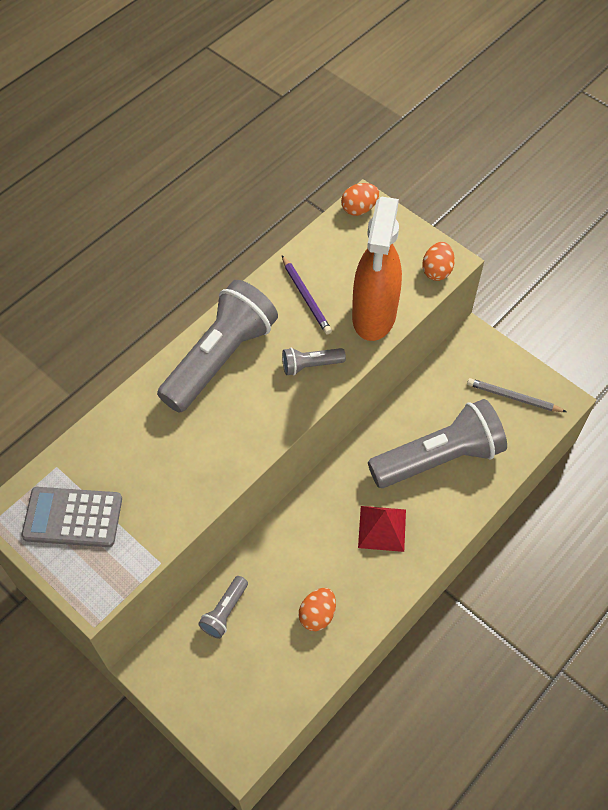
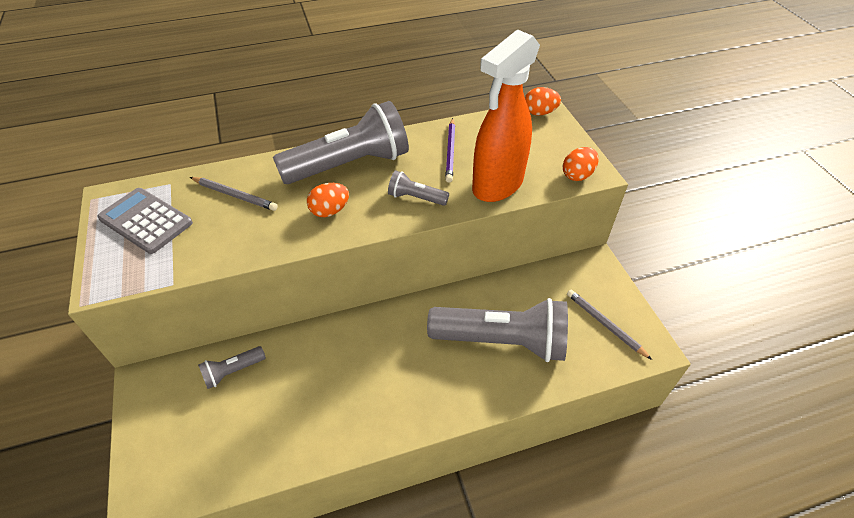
camera: 30 degrees right, 10 degrees down
(136, 447) = (235, 195): none -> grey pencil
(317, 615) = (302, 416): orange egg -> orange egg (330, 211)
(382, 528) = (411, 373): red pyramid -> none

